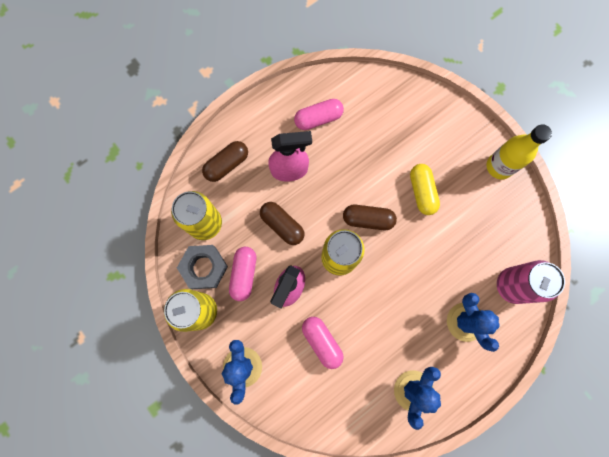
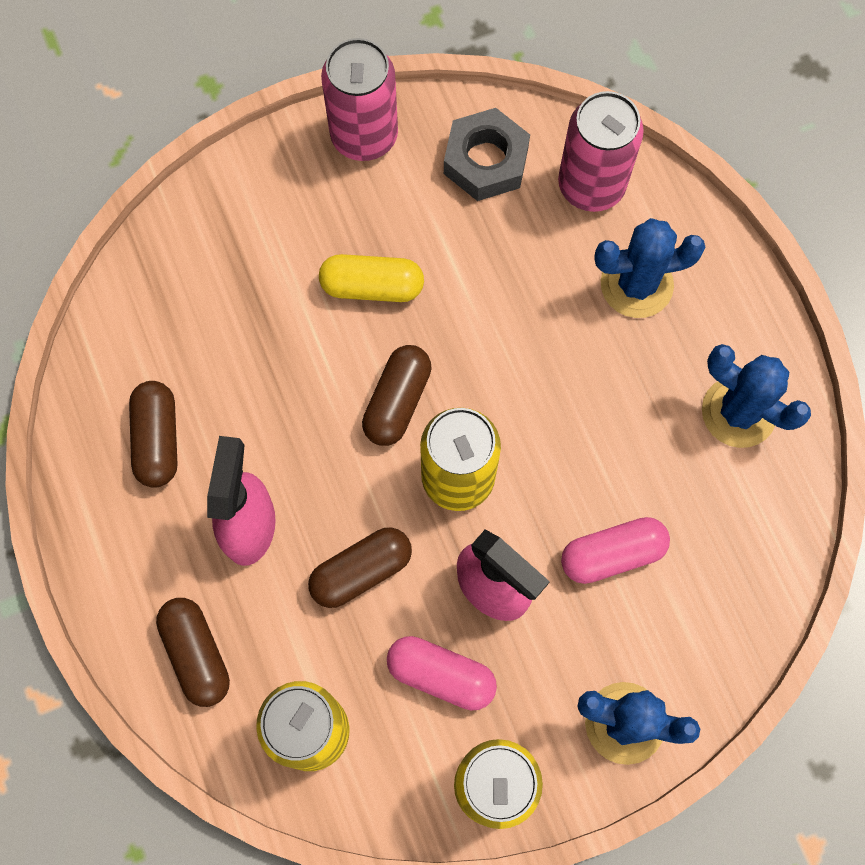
camera: 75 degrees left, 5 degrees down
(204, 268) = (405, 755): grey nut -> grey nut (485, 161)
(318, 118) = (158, 439): pink capsule -> brown capsule
(499, 166) = (364, 136): yellow bottle -> pink can

